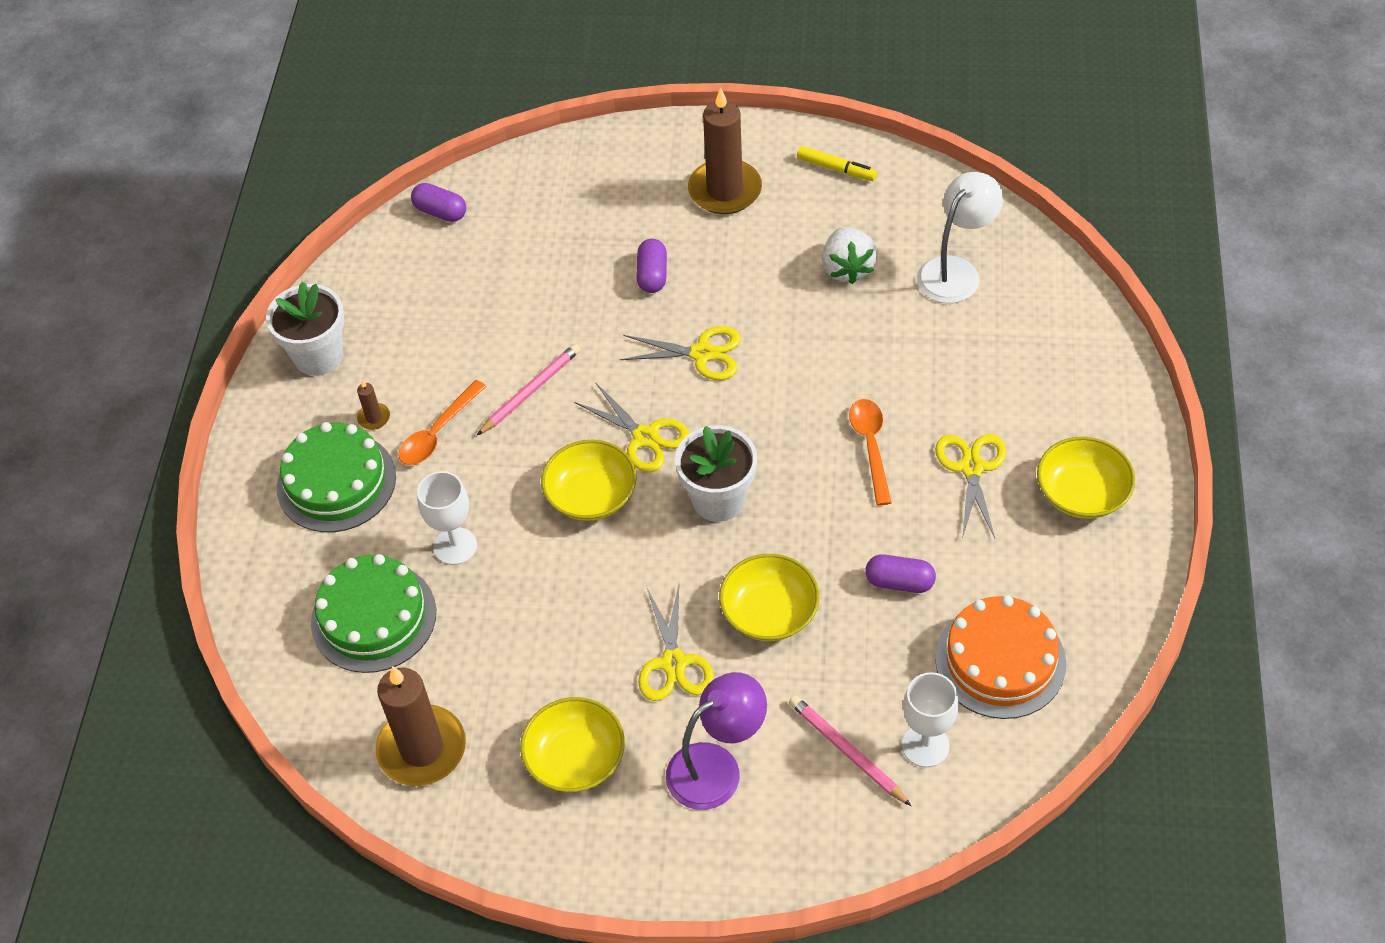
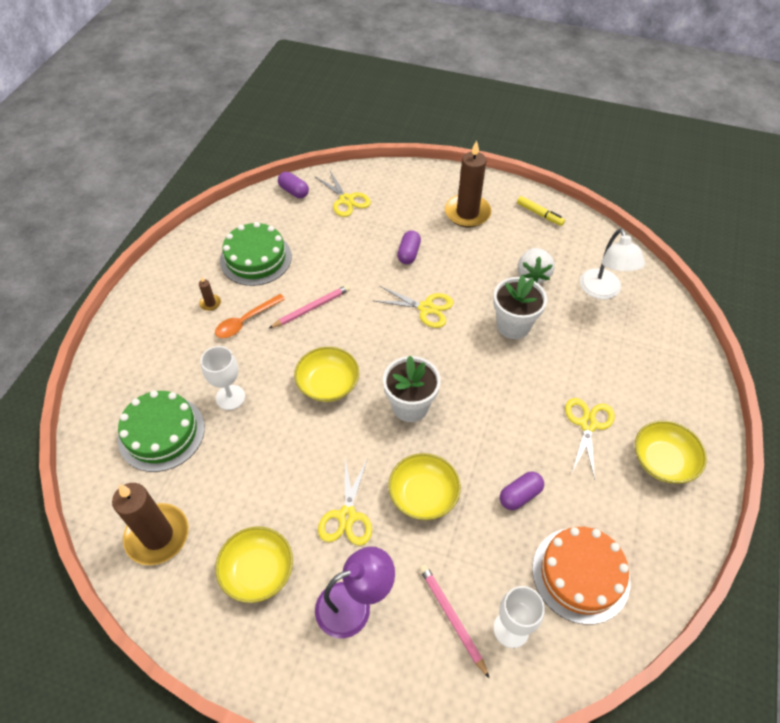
camera: 10 degrees right, 0 degrees up
(318, 356) = (192, 259): white flower pot -> white flower pot (513, 326)
(336, 482) = (172, 338): green cake -> green cake (256, 258)
(645, 437) = (374, 354): yellow scissors -> yellow scissors (346, 200)
(871, 446) = (521, 394): orange spoon -> none
(899, 582) = (520, 495): purple capsule -> purple capsule turned 60 degrees counterclockwise
(955, 271) = (603, 291): white lamp -> white lamp turned 120 degrees clockwise

